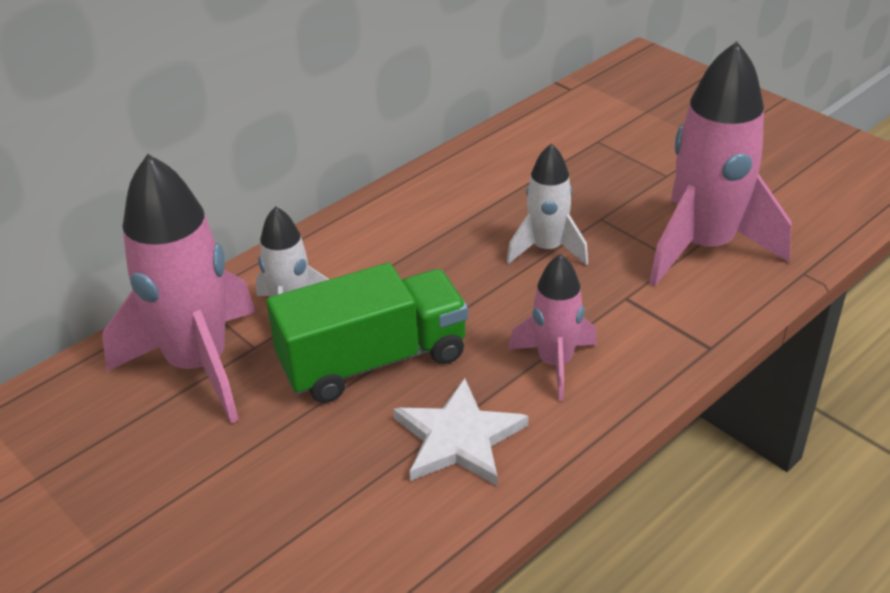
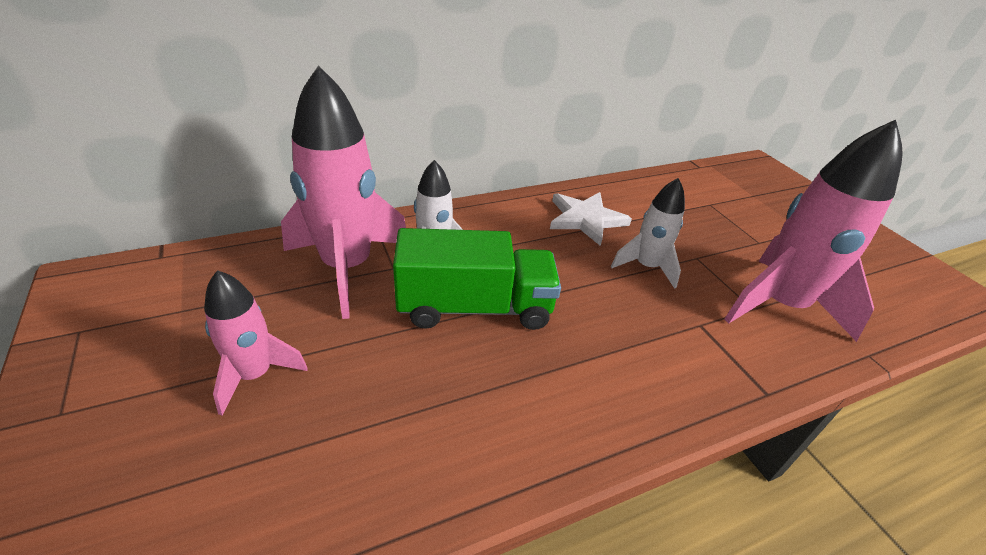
camera: 15 degrees right, 0 degrees up
(458, 438) = (512, 397): white star -> white star (585, 219)
(555, 363) = (621, 360): pink rocket -> pink rocket (255, 375)

